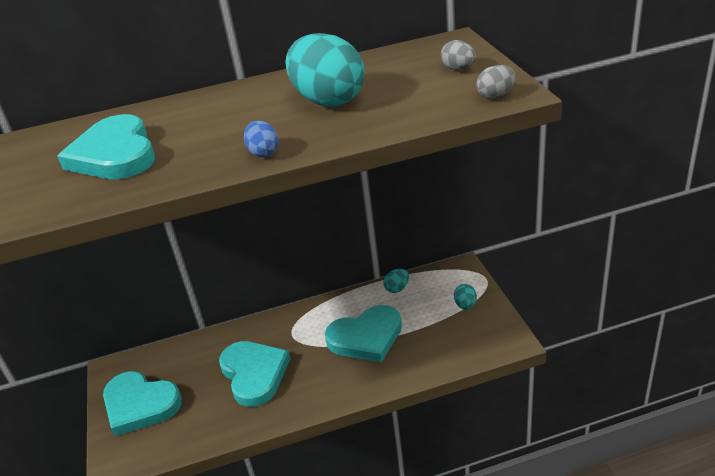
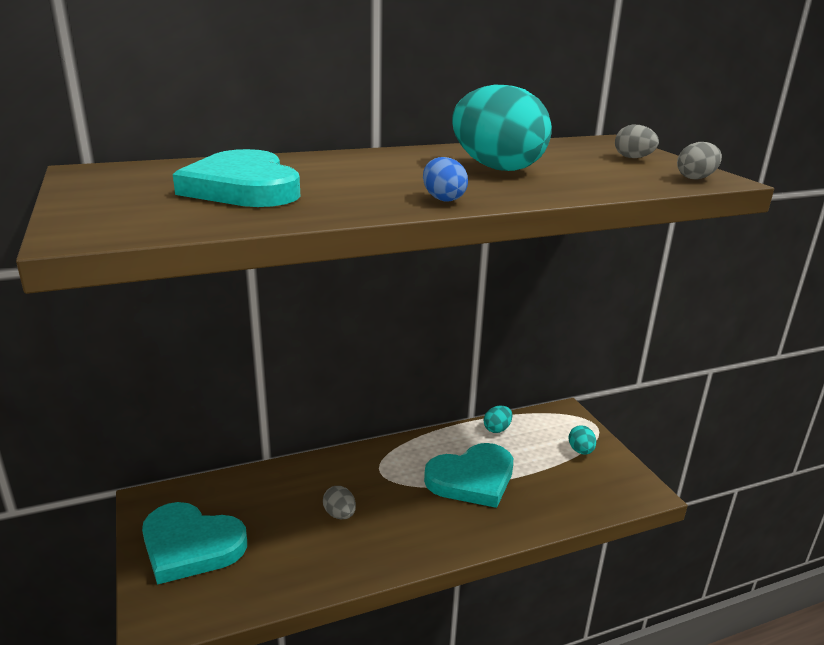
camera: 10 degrees left, 10 degrees down
(254, 374) = (340, 514): turquoise heart -> grey egg

